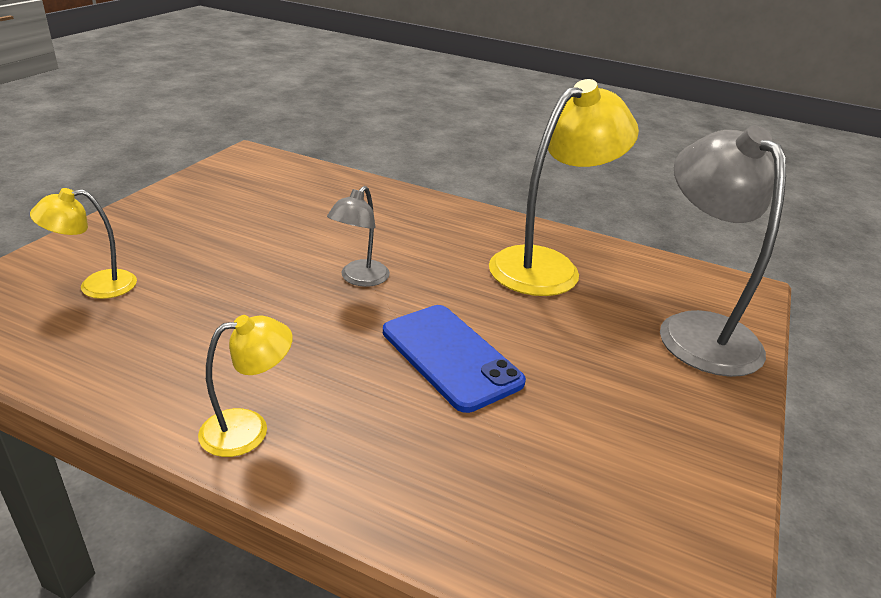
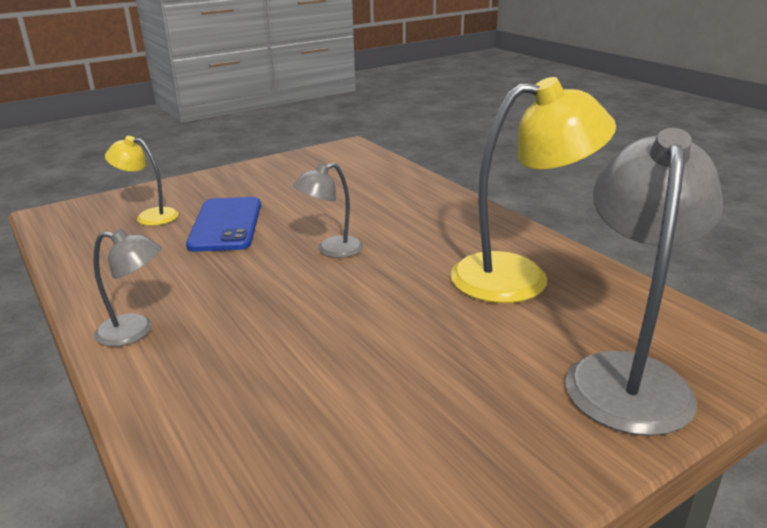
camera: 35 degrees right, 5 degrees down
(248, 428) = (135, 331): yellow lamp -> grey lamp
(450, 356) = (338, 326): blue phone -> blue phone (226, 225)

